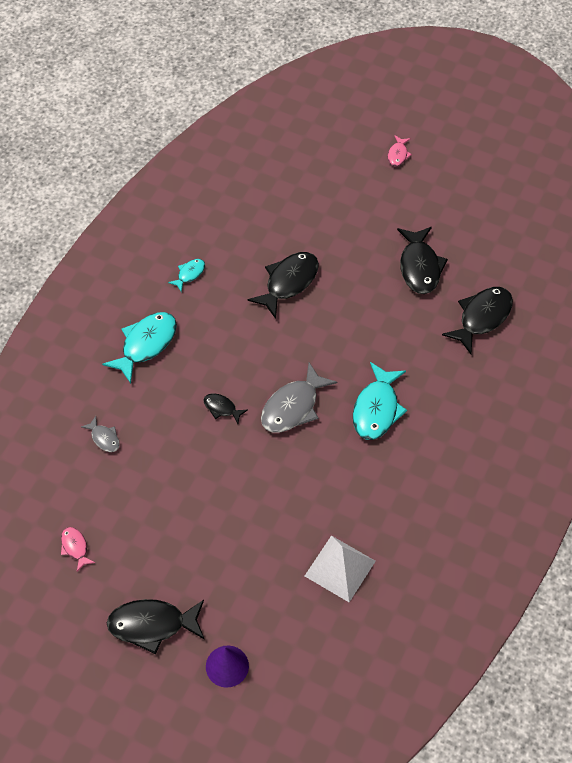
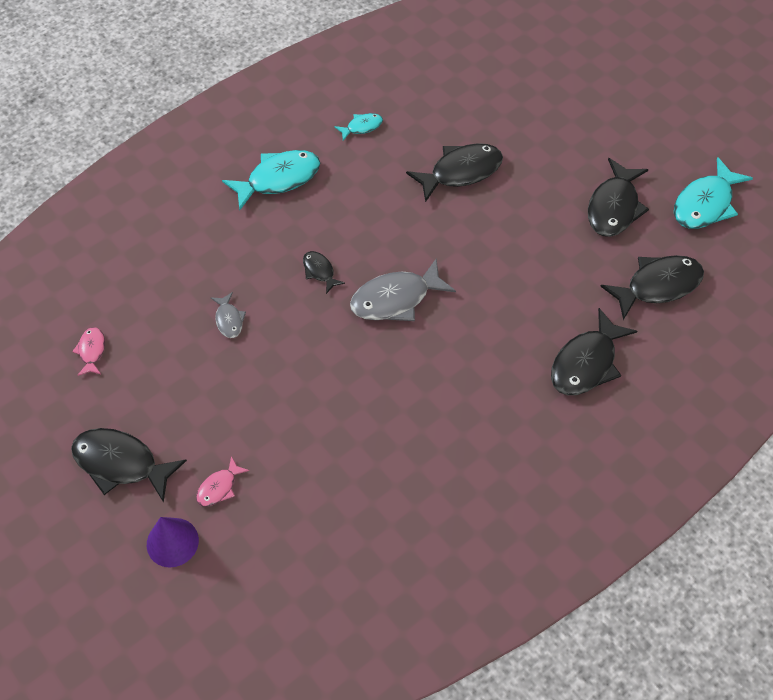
camera: 25 degrees right, 0 degrees up
(104, 438) = (184, 254): grey fish -> grey fish (229, 320)
(340, 568) = (352, 490): white pyramid -> none
(377, 409) = (486, 337): turquoise fish -> turquoise fish (705, 204)
(398, 154) = (650, 86): pink fish -> pink fish (219, 487)
(460, 399) = (586, 363): none -> black fish

